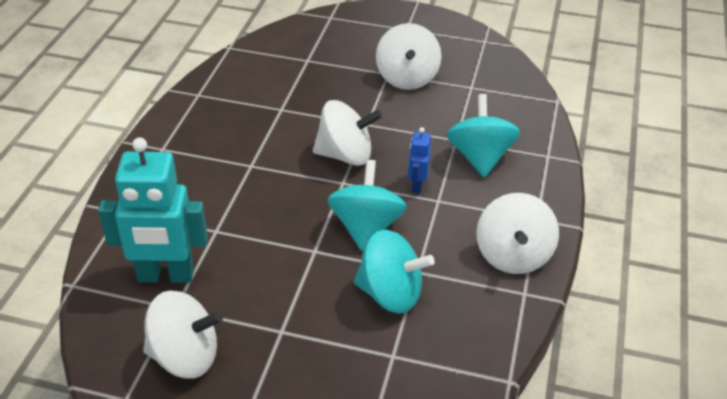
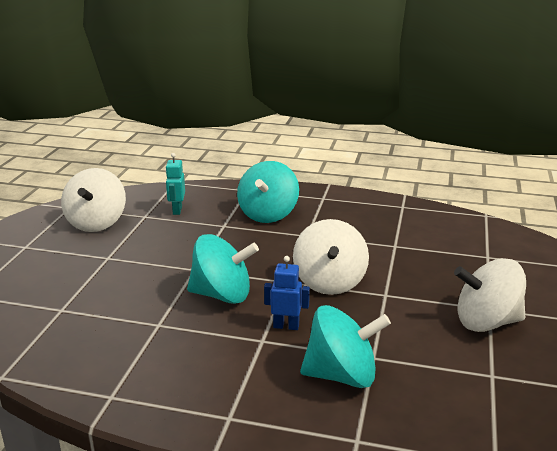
camera: 90 degrees right, 15 degrees down
(165, 276) = (177, 210): turquoise robot -> turquoise robot, size x0.47
(390, 294) = (133, 308): turquoise spinning top -> turquoise spinning top (268, 214)
(513, 255) = (169, 391): white spinning top -> none

